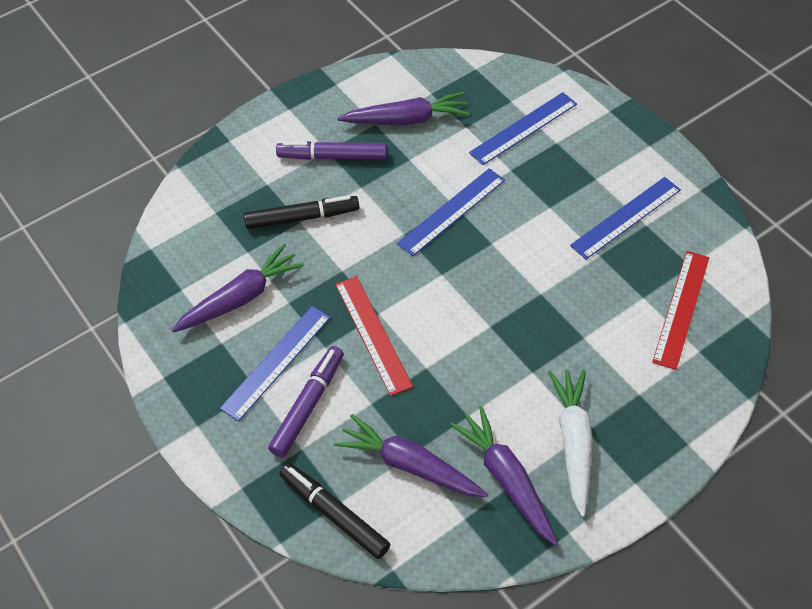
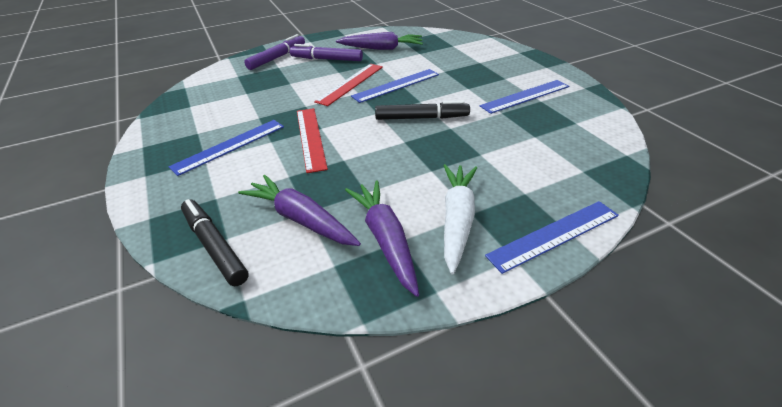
camera: 10 degrees right, 15 degrees down
(241, 297) = (227, 112): purple carrot -> none
(302, 217) = (292, 81): black marker -> black marker (421, 118)
(308, 405) = (237, 172): purple marker -> purple marker (277, 57)
(523, 128) = (458, 55): blue ruler -> blue ruler (554, 235)
(681, 308) = (567, 145): red ruler -> red ruler (350, 83)

